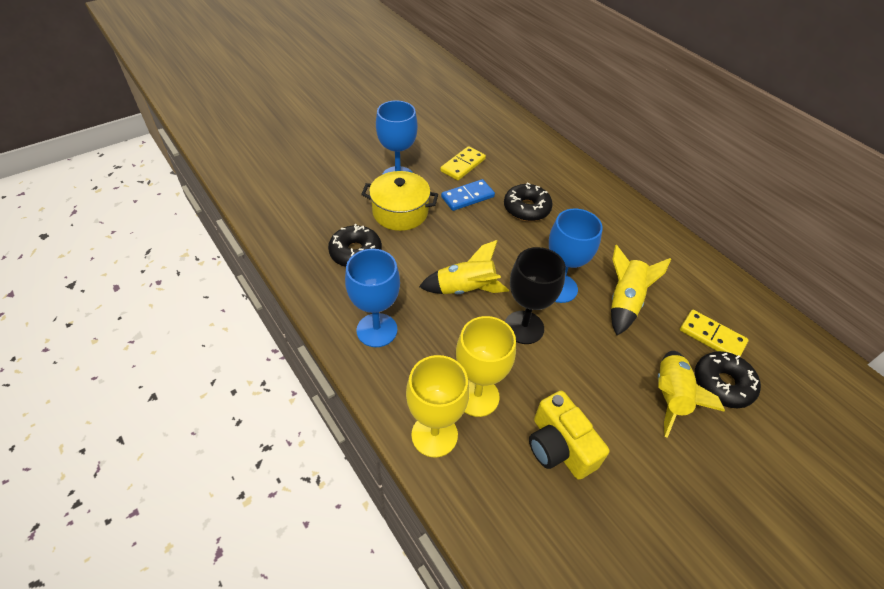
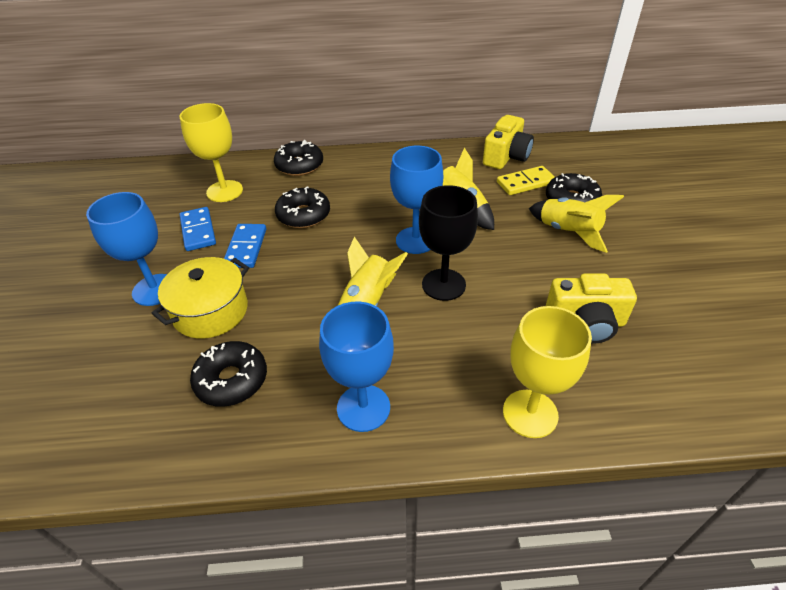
camera: 55 degrees left, 5 degrees down
(463, 165) = (198, 231): yellow domino -> blue domino
(477, 396) = (502, 357): yellow goblet -> yellow goblet (224, 191)
(579, 177) = (299, 165): none -> black donut
(738, 306) = (506, 156): none -> yellow camera

